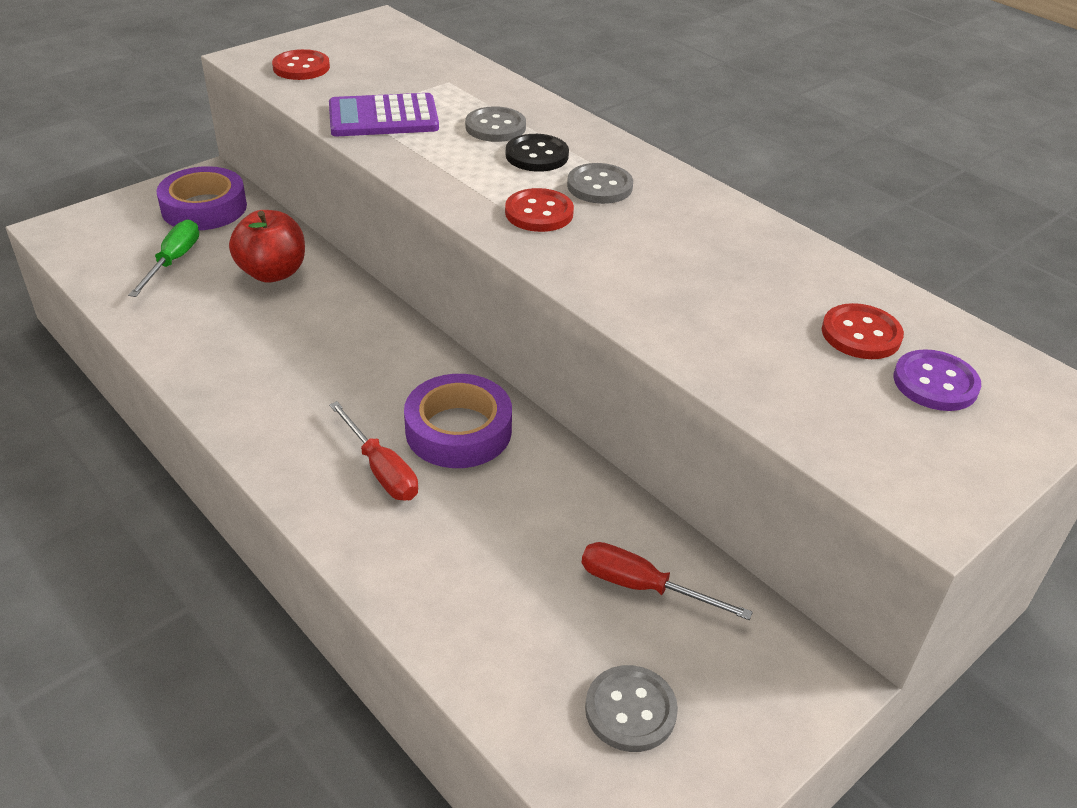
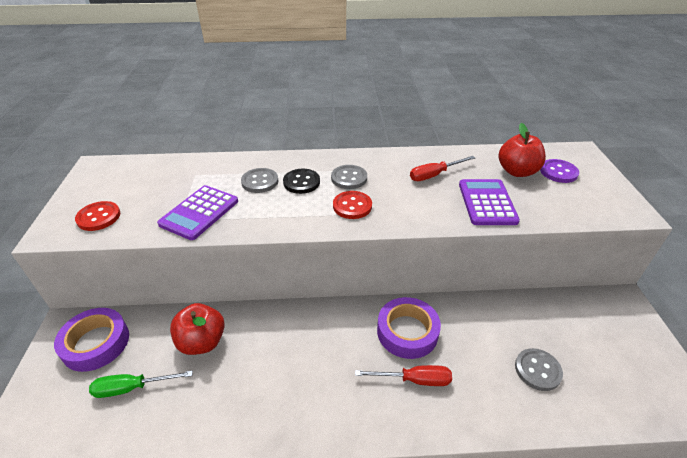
camera: 50 degrees left, 0 degrees up
(173, 261) = (132, 388): green screwdriver -> green screwdriver turned 60 degrees counterclockwise
(630, 710) = (622, 371): grey button -> grey button (537, 370)
(642, 587) = (551, 325): red screwdriver -> red screwdriver (434, 175)
(716, 327) = (487, 202): none -> purple calculator
(861, 334) = (517, 171): red button -> red apple

